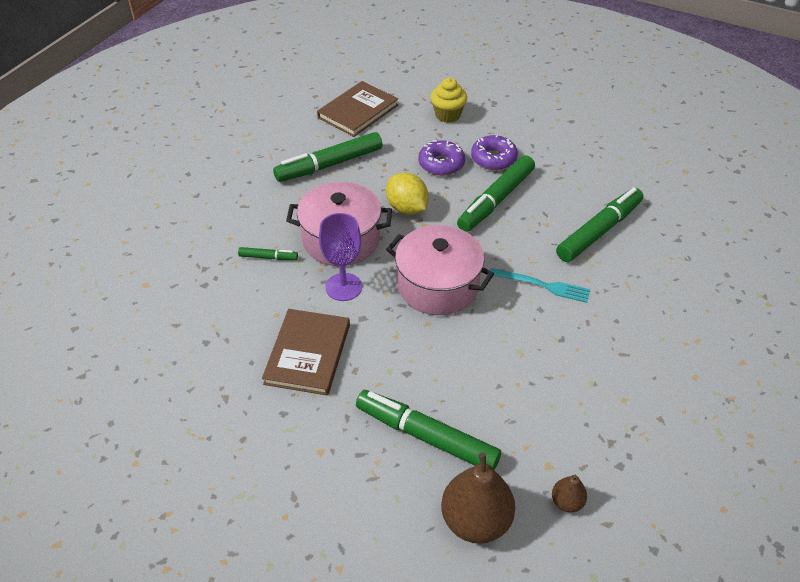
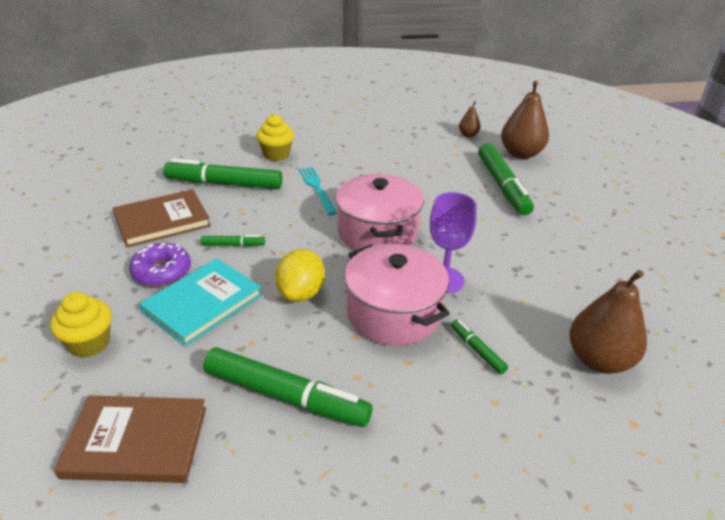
camera: 130 degrees left, 10 degrees down
(191, 309) = (598, 360): none -> brown pear
(308, 354) = (527, 262): brown book -> brown book (162, 221)
(441, 164) = (202, 303): purple donut -> turquoise book
(496, 200) = (233, 245): green marker -> green marker, size x0.47
(636, 289) = (276, 155): none -> yellow cupcake

